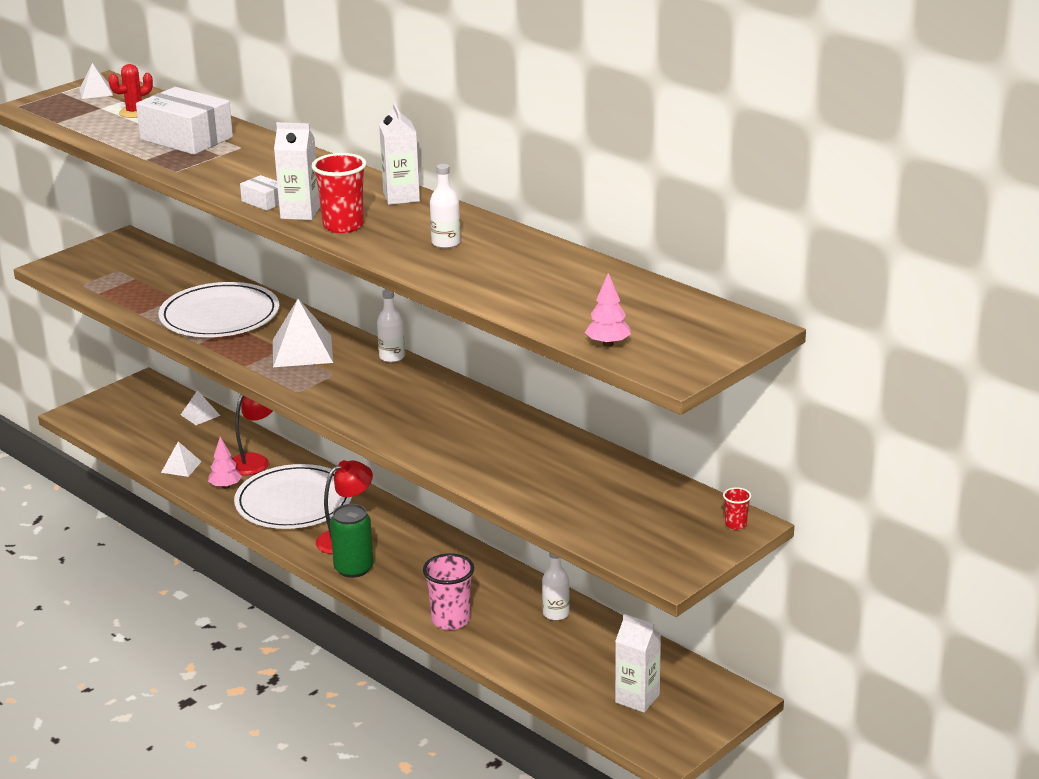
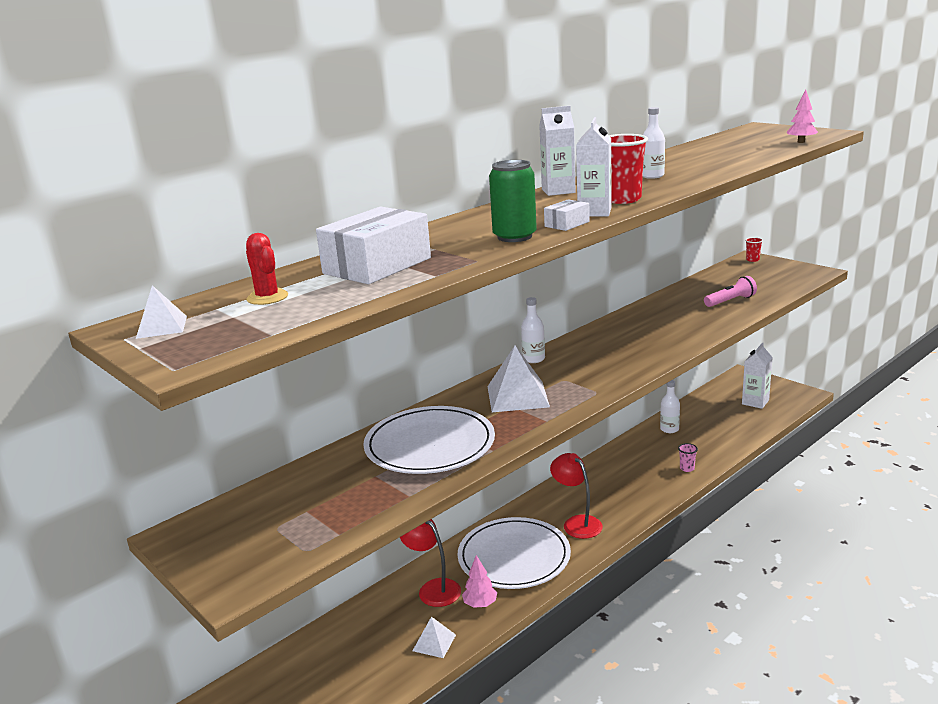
camera: 85 degrees left, 5 degrees down
(200, 415) = (321, 640): white pyramid -> none
(353, 568) = (622, 516): green can -> green can (514, 237)
(451, 620) = (687, 468): pink cup -> pink cup, size x0.49
(549, 488) = (730, 301): none -> pink flashlight

